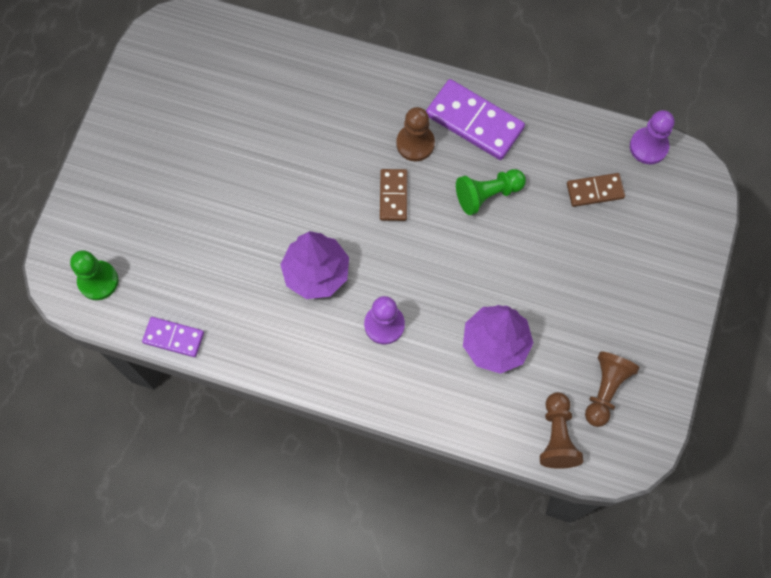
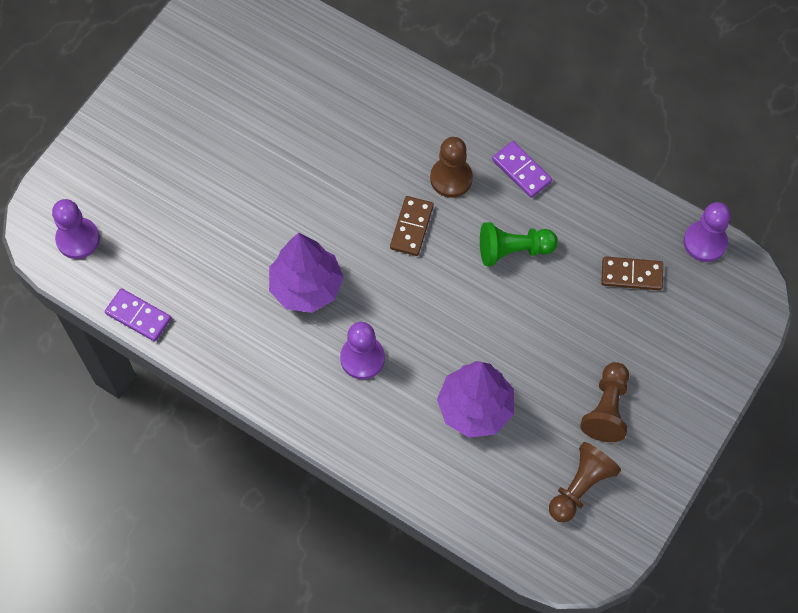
camera: 15 degrees right, 5 degrees down
(98, 281) = (78, 239): green pawn -> purple pawn
(474, 122) = (521, 171): purple domino -> purple domino, size x0.58
(557, 436) = (513, 521): brown pawn -> brown pawn (607, 409)

